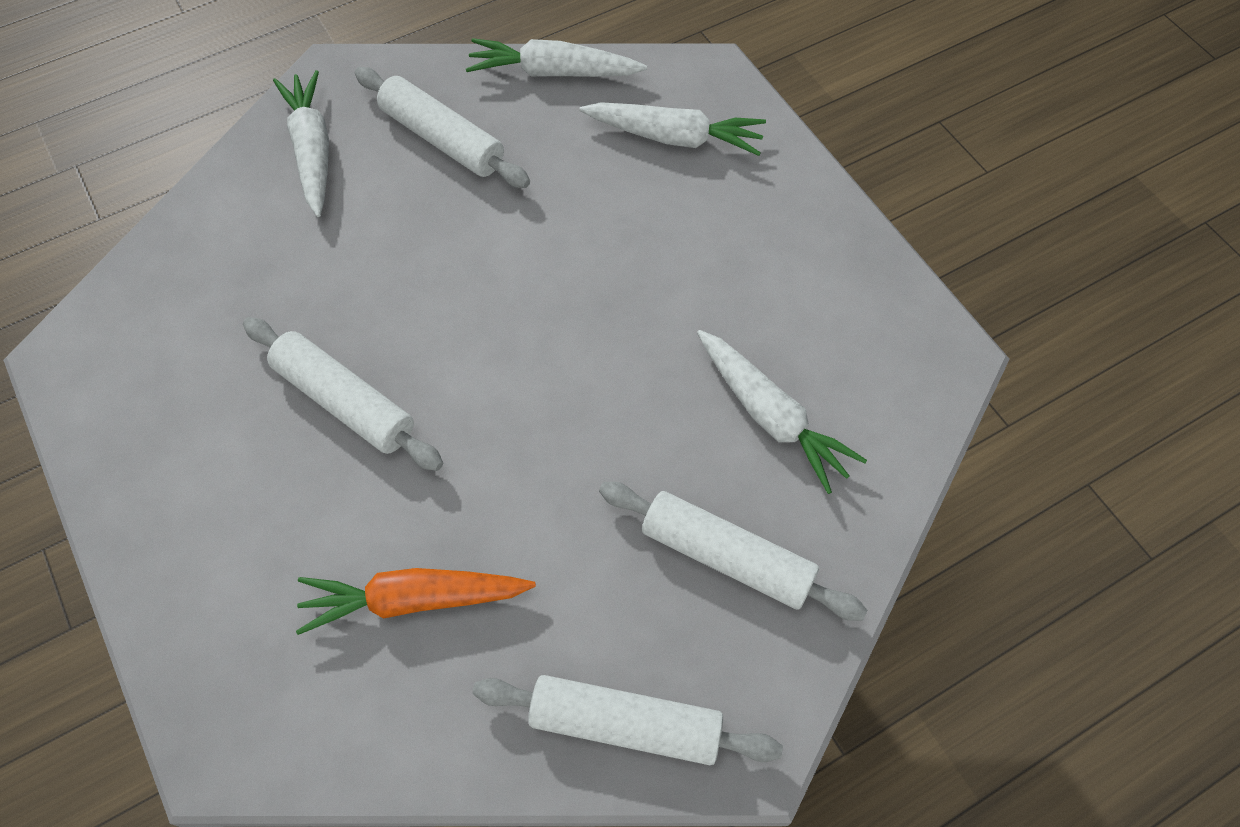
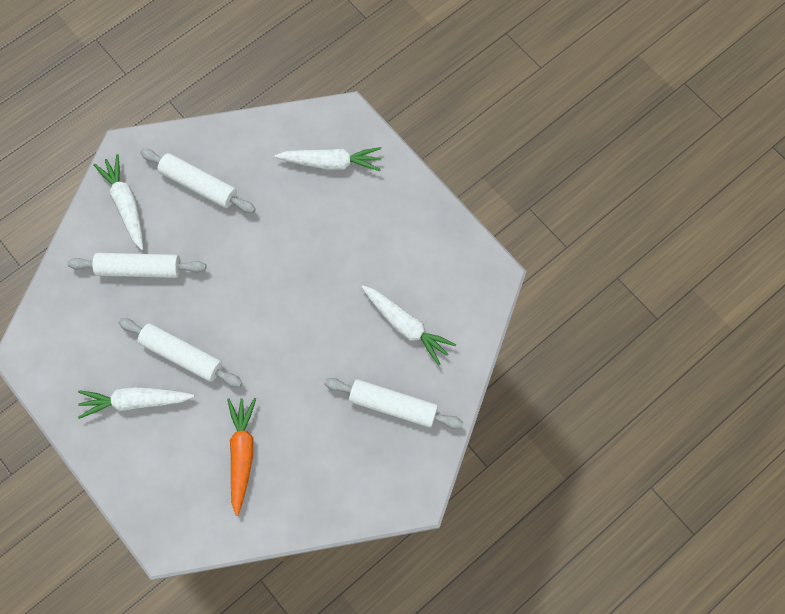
camera: 10 degrees left, 10 degrees up
(414, 600) = (242, 454): orange carrot -> orange carrot turned 105 degrees clockwise
(553, 72) = (254, 129): white carrot -> white carrot (135, 401)
(625, 725) = (356, 496): white rolling pin -> white rolling pin (139, 269)

